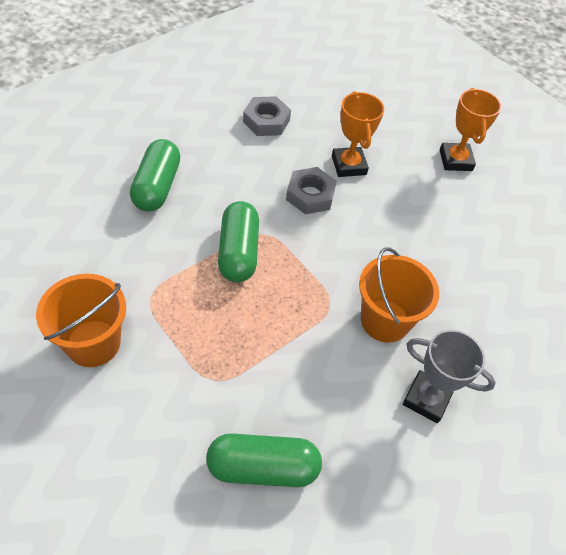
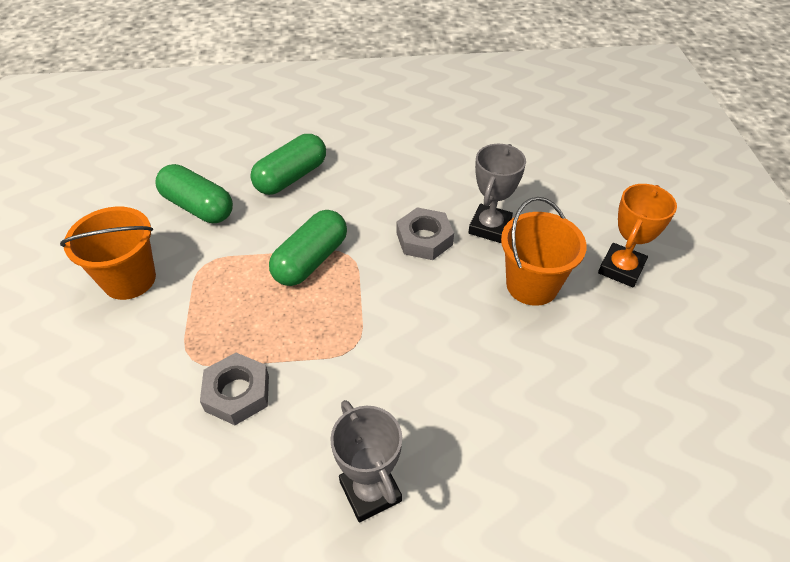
camera: 40 degrees right, 5 degrees down
(262, 467) = (160, 458): green capsule -> green capsule (198, 207)
(266, 121) = (440, 157): grey nut -> grey nut (237, 393)
(349, 165) = (489, 227): orange trophy -> grey trophy
(385, 320) = (395, 390): orange bucket -> orange bucket (532, 285)

